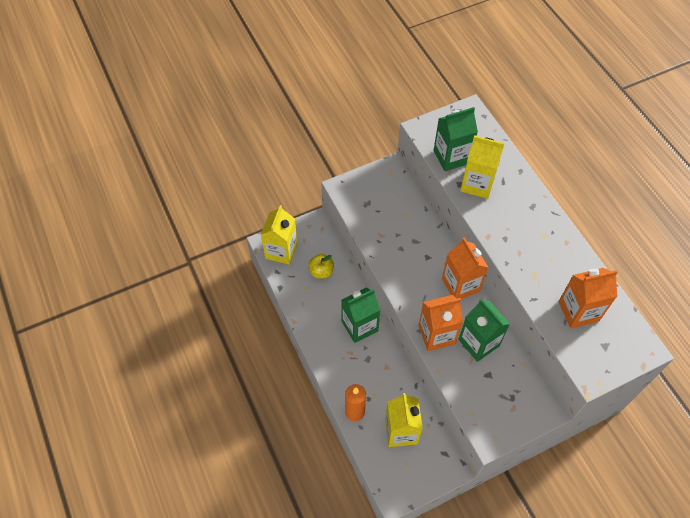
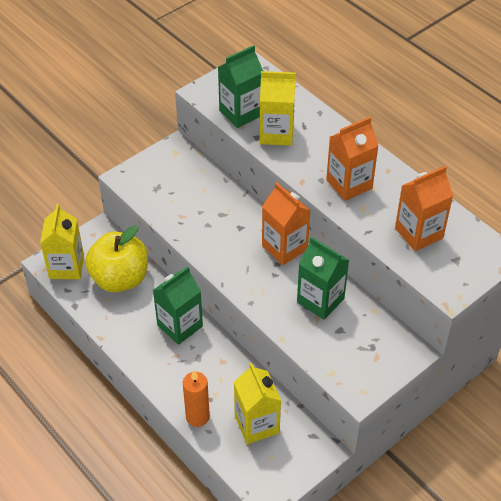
camera: 15 degrees left, 10 degrees down
(321, 271) = (120, 279): yellow apple -> yellow apple, size x2.02
(436, 334) = (271, 302): orange carton -> orange carton (349, 184)

